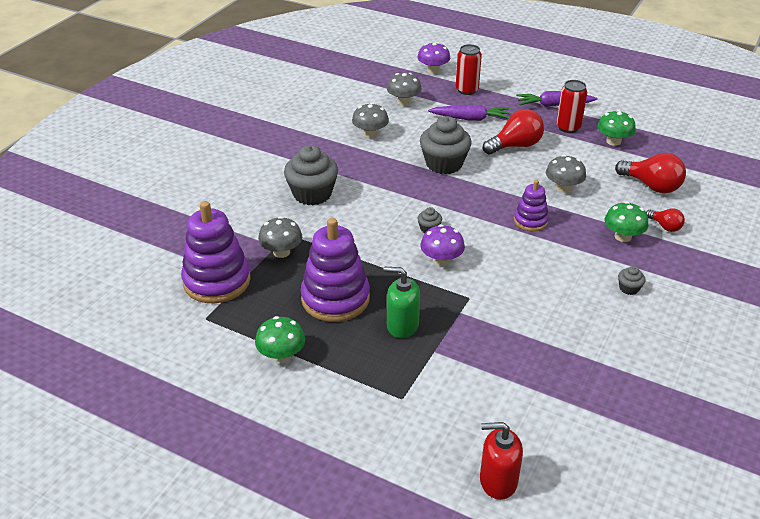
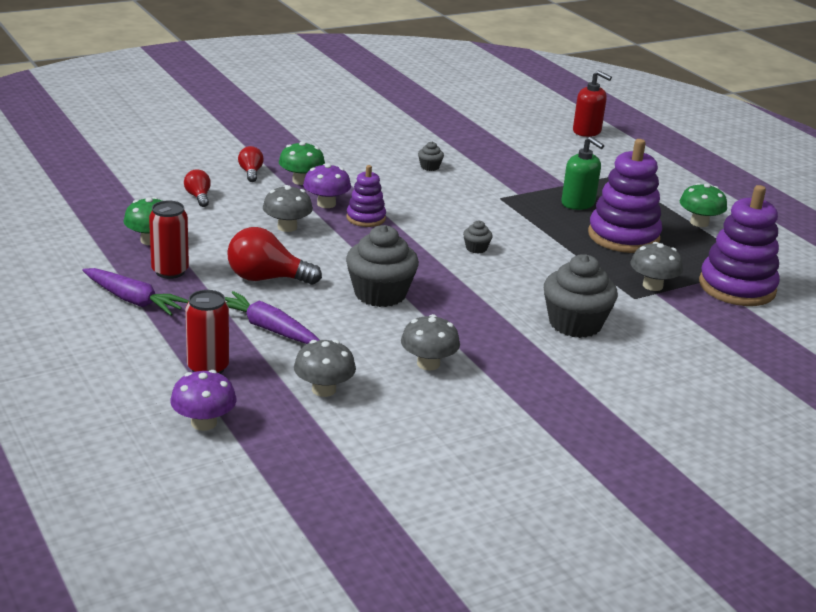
camera: 150 degrees left, 10 degrees down
(441, 260) = (494, 225): purple mushroom -> purple mushroom (326, 204)
(629, 288) = (357, 158): grey cupcake -> grey cupcake (429, 167)
(651, 186) = (198, 197): red light bulb -> red light bulb, size x0.55

